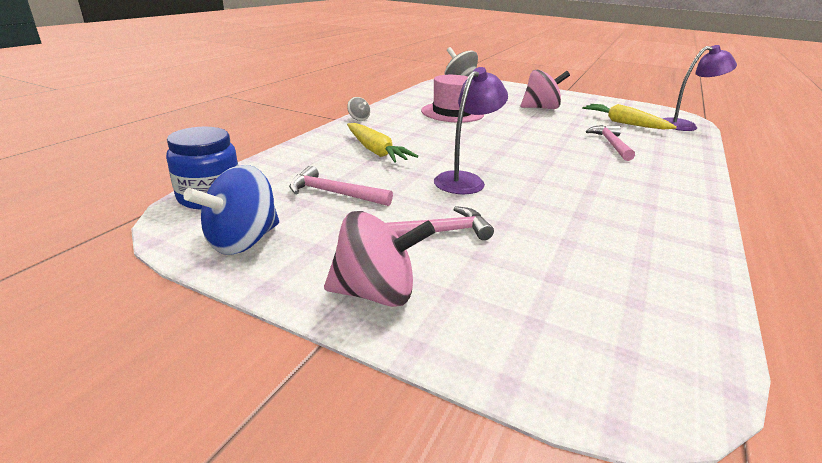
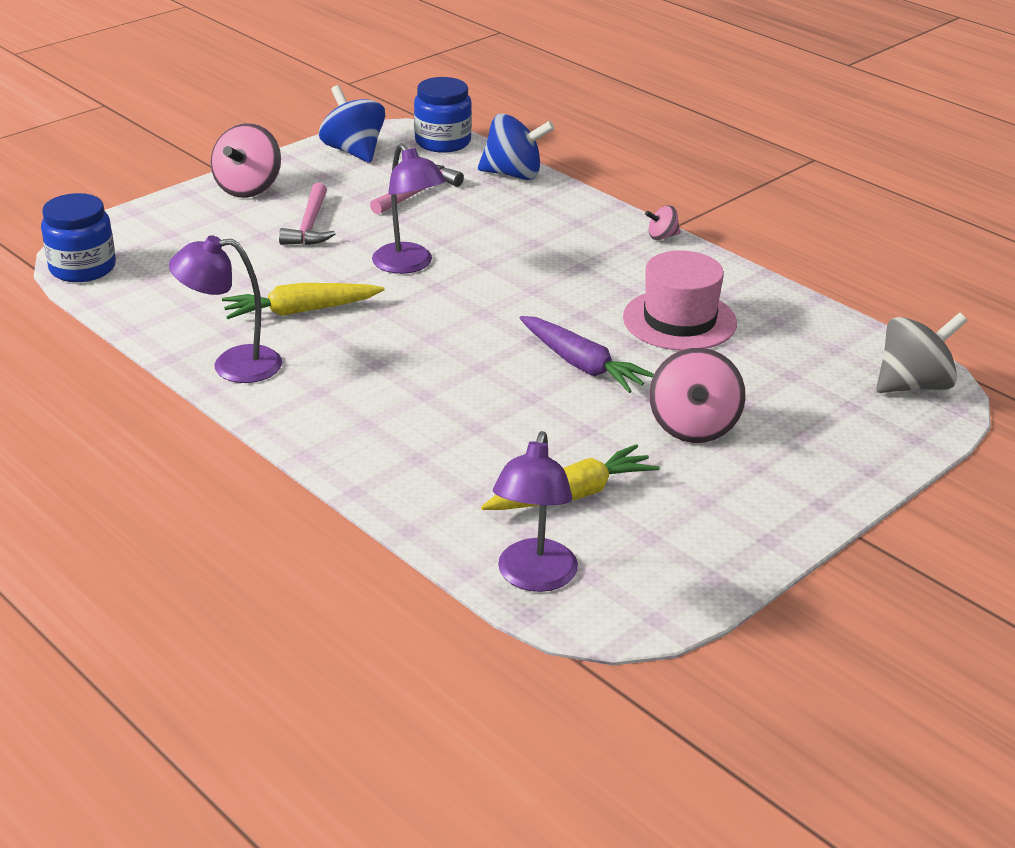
camera: 110 degrees right, 5 degrees up
(280, 162) = (513, 174): none -> blue spinning top
(358, 118) = (662, 236): grey spinning top -> pink spinning top
(375, 151) = (524, 229): yellow carrot -> yellow carrot (301, 311)
(521, 127) = (582, 365): none -> purple carrot
(611, 144) = (471, 424): pink hammer -> none
(680, 219) = (232, 365): none -> purple lamp
(688, 372) = (83, 268): none -> blue jar

